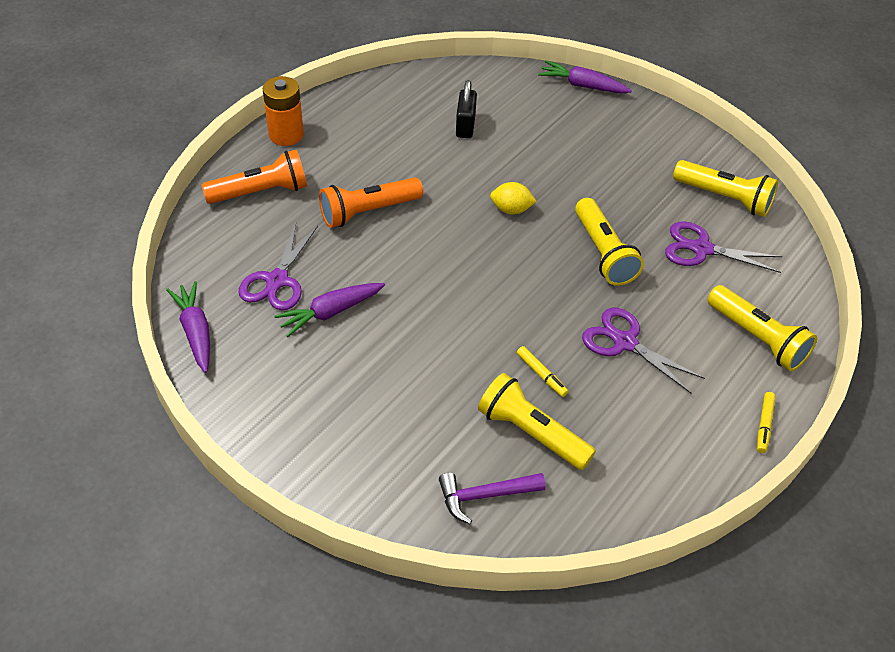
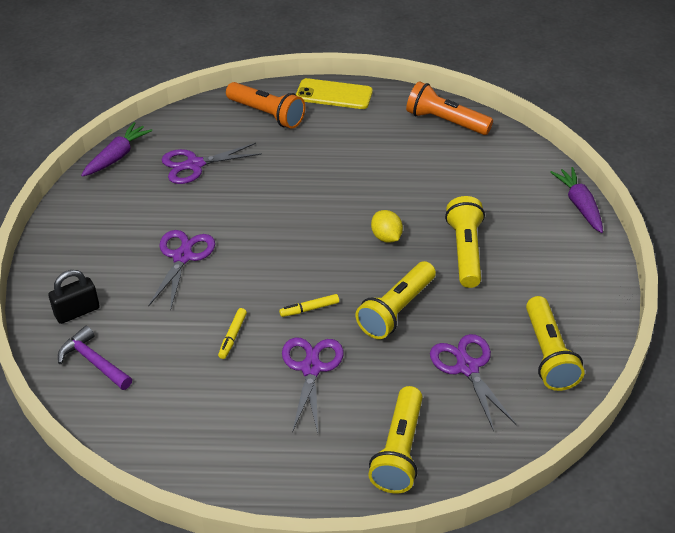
camera: 55 degrees right, 5 degrees down
(286, 135) = (334, 94): orange battery -> yellow phone
(330, 312) = (190, 203): purple carrot -> none
(368, 212) = (303, 169): orange flashlight -> orange flashlight (445, 121)
(402, 357) = (182, 257): none -> purple scissors
(465, 126) = (449, 168): black padlock -> black padlock (77, 311)
(532, 433) = (171, 358): yellow flashlight -> yellow flashlight (465, 251)
(764, 425) = (303, 498): yellow marker -> yellow marker (309, 309)

